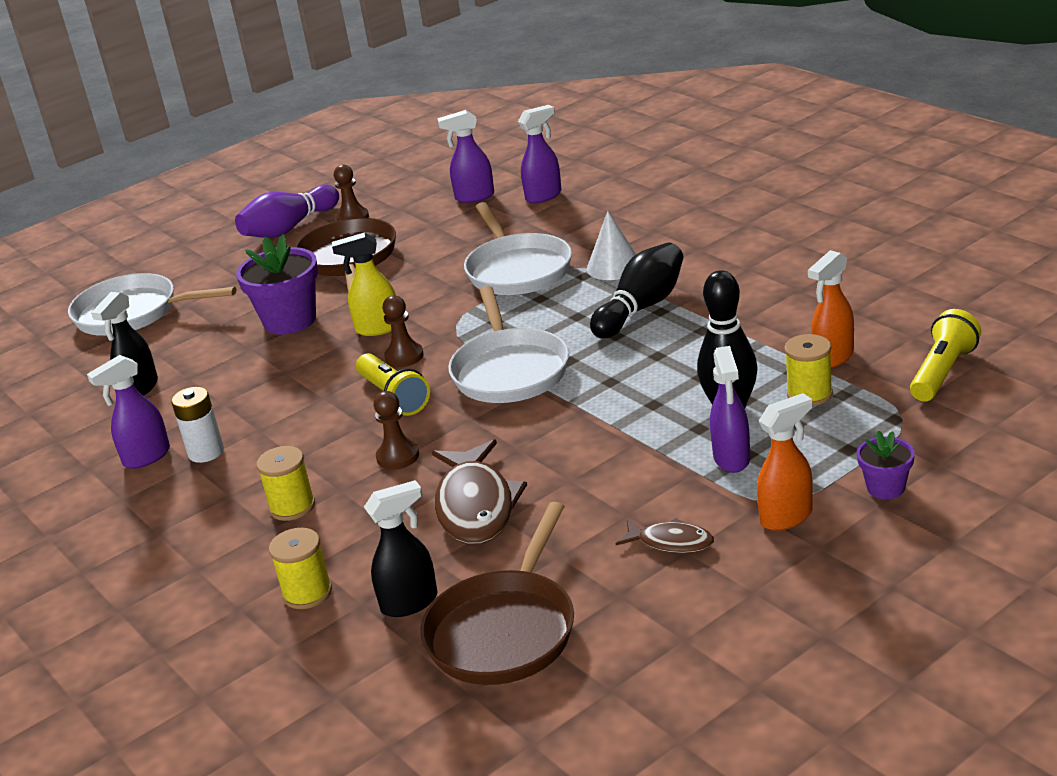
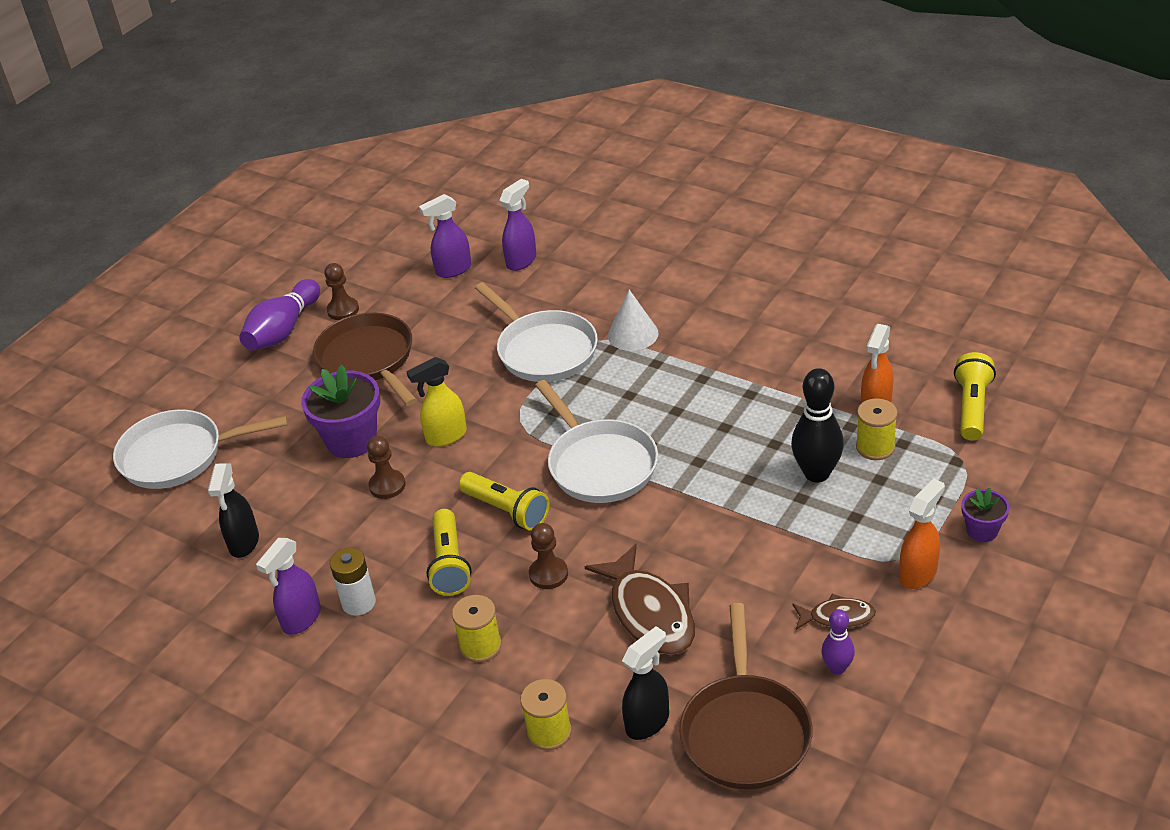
camera: 20 degrees left, 10 degrees up
(310, 433) = (450, 564): none -> yellow flashlight
(404, 356) = (490, 464): brown pawn -> brown pawn (387, 485)
(641, 307) = (683, 377): black bowling pin -> none
(641, 590) = (837, 668): none -> purple bowling pin
(732, 459) = (844, 524): purple spray bottle -> none

